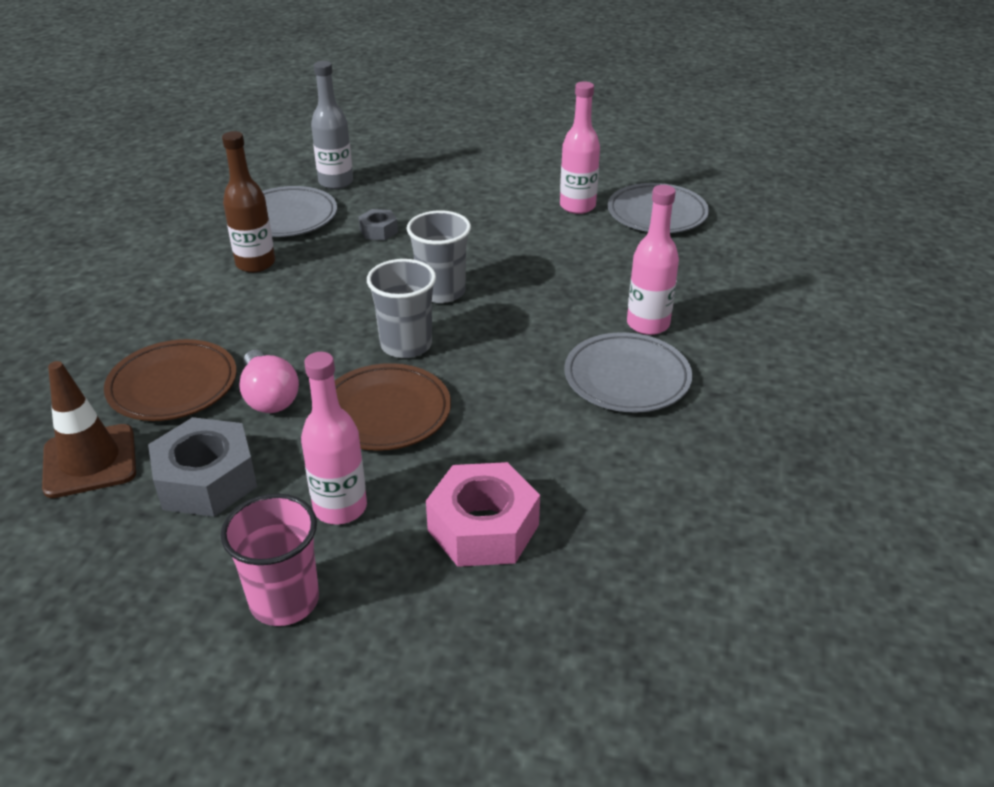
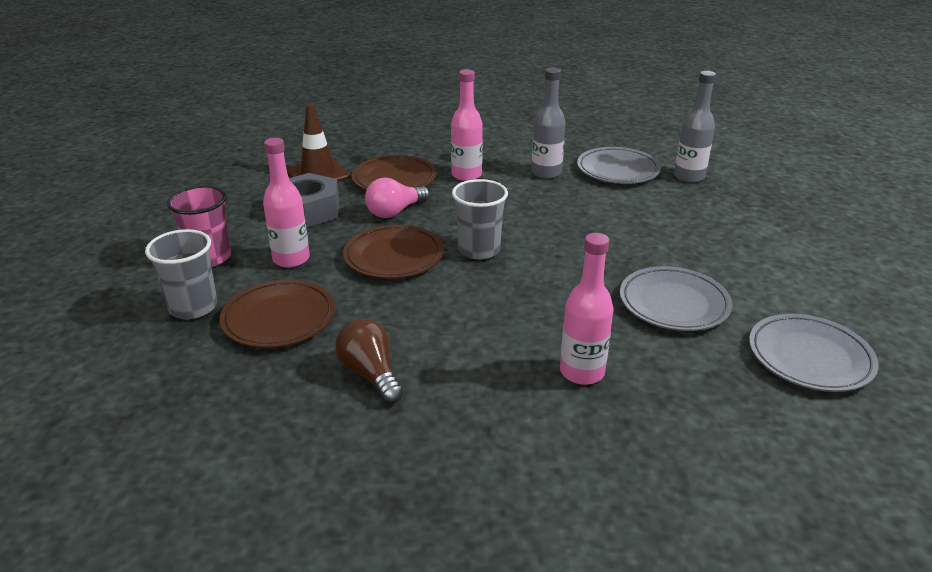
camera: 75 degrees right, 5 degrees down
(255, 264) = (546, 173): brown bottle -> grey bottle
(378, 231) = (630, 209): grey nut -> none
(441, 292) = (561, 252): grey cup -> grey cup (193, 307)
(483, 528) = (279, 319): pink nut -> brown plate
(577, 206) = (772, 302): pink bottle -> pink bottle (466, 175)
(617, 458) = (371, 374): none -> brown light bulb
(627, 378) = (486, 368): grey plate -> grey plate (674, 304)

